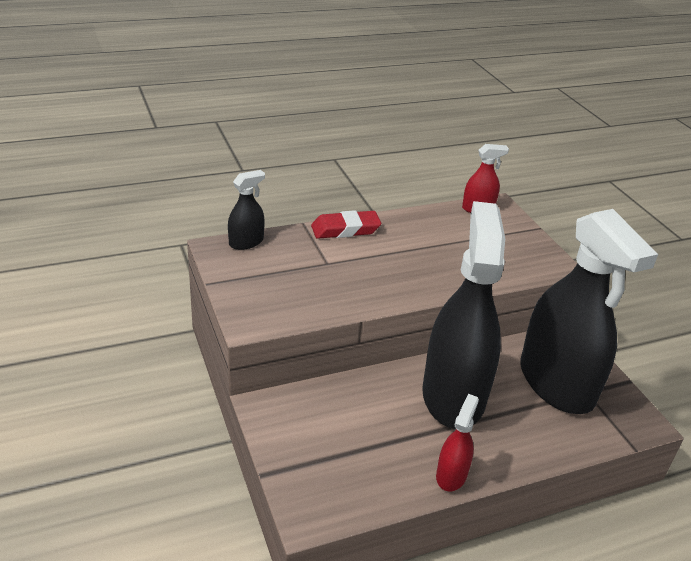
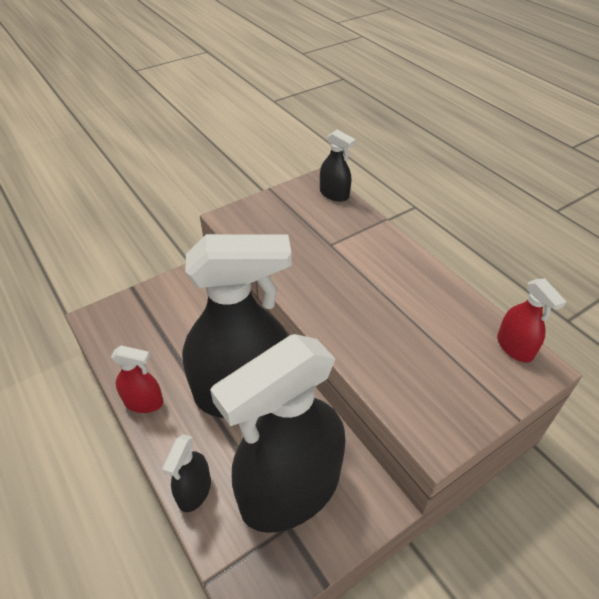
camera: 80 degrees right, 10 degrees up
(345, 229) = (392, 246): red eraser -> none
(555, 445) = (194, 490): none -> black spray bottle

